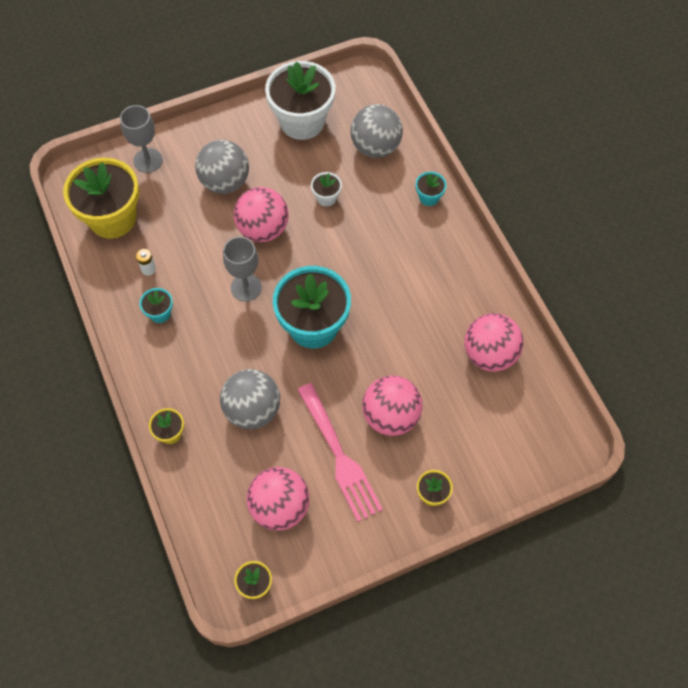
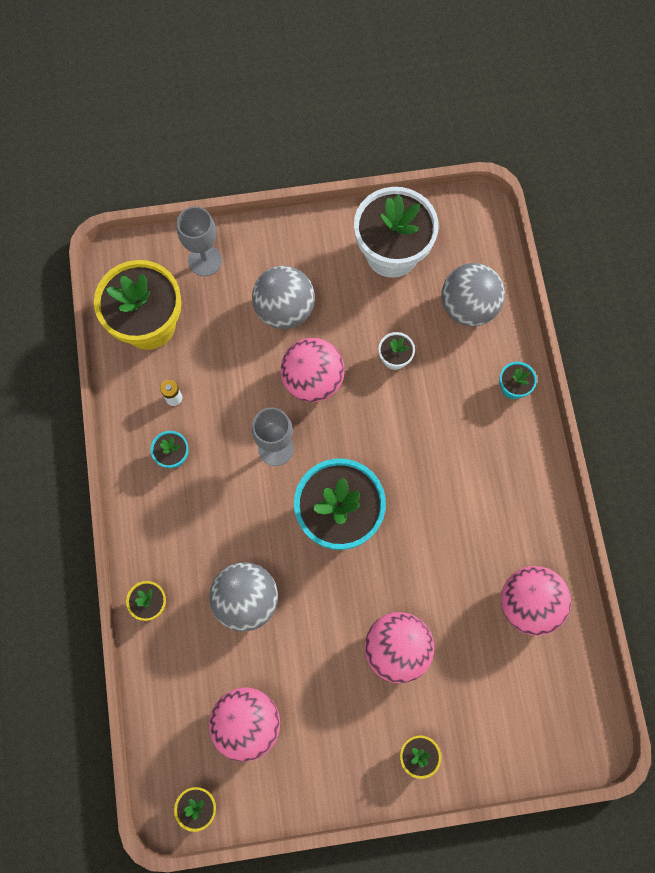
camera: 15 degrees right, 10 degrees up
(338, 455) = (327, 679): pink fork -> none

